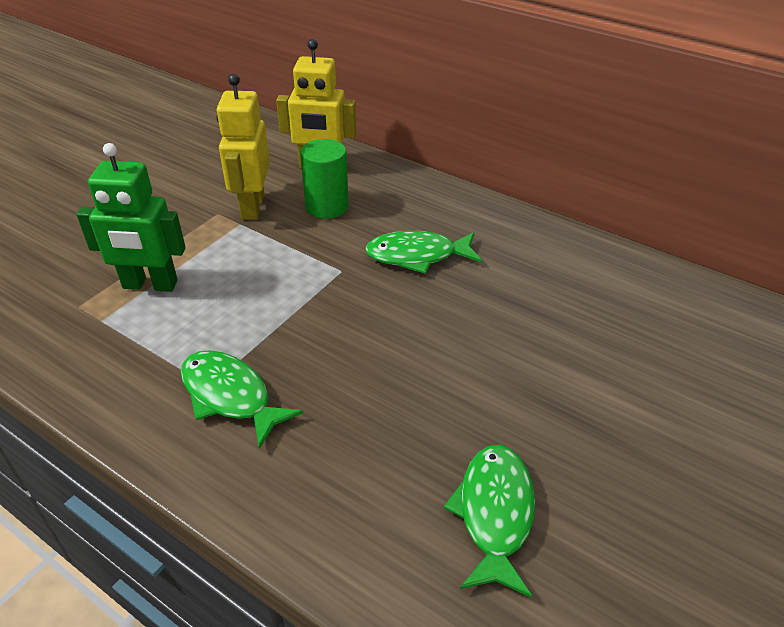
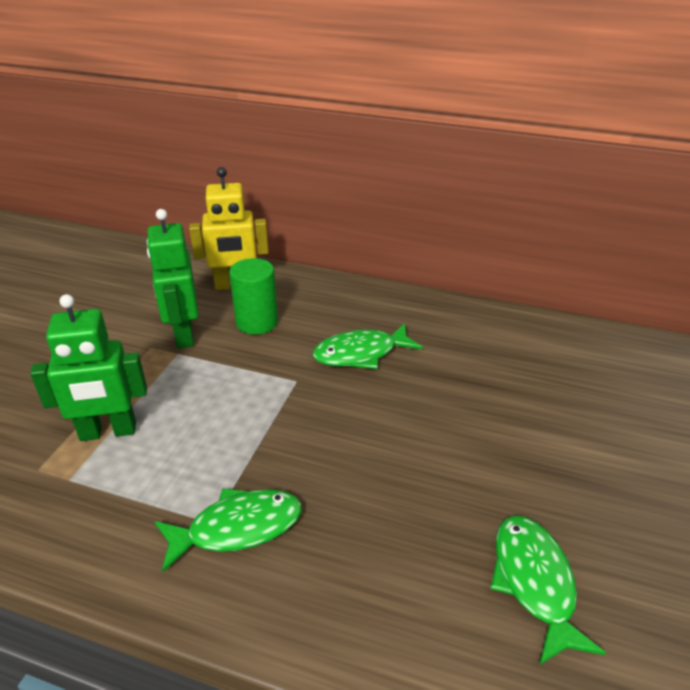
camera: 15 degrees left, 5 degrees down
(230, 396) = (237, 528): green fish -> green fish turned 135 degrees clockwise
(252, 206) = (183, 334): yellow robot -> green robot

